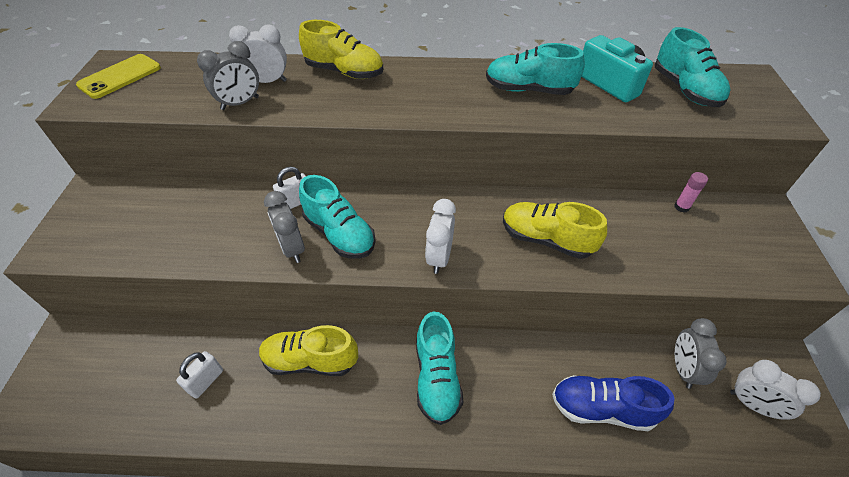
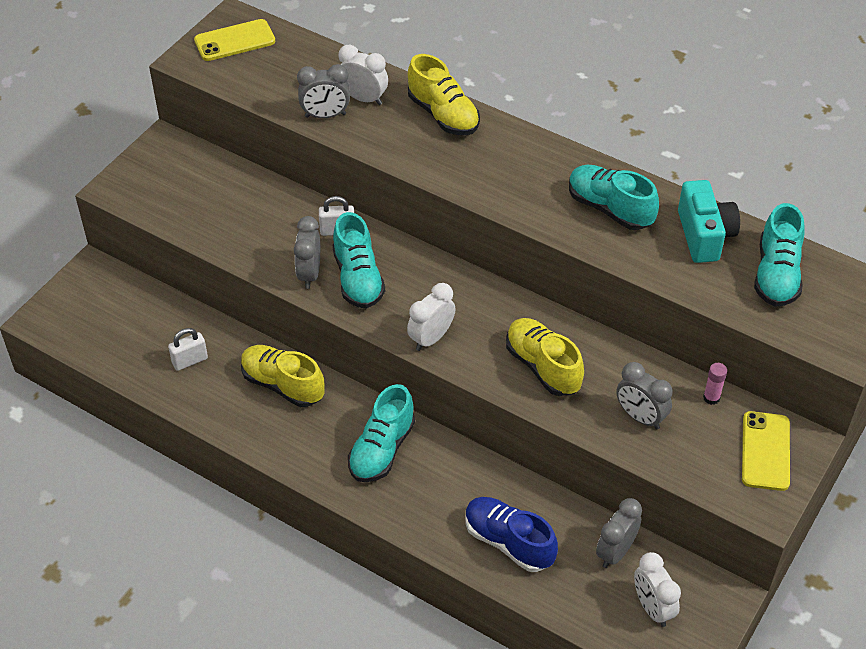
camera: 30 degrees right, 0 degrees up
(652, 245) = (640, 417): none -> grey clock
(756, 229) = (765, 451): none -> yellow phone

